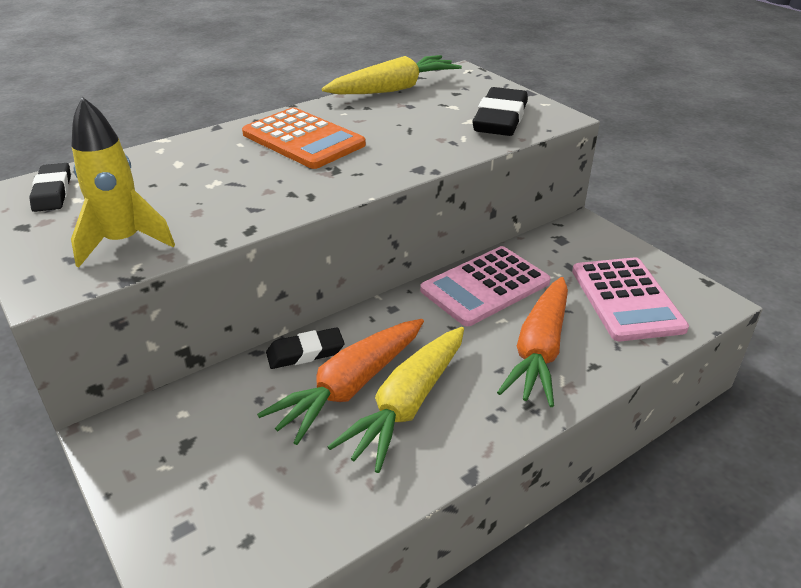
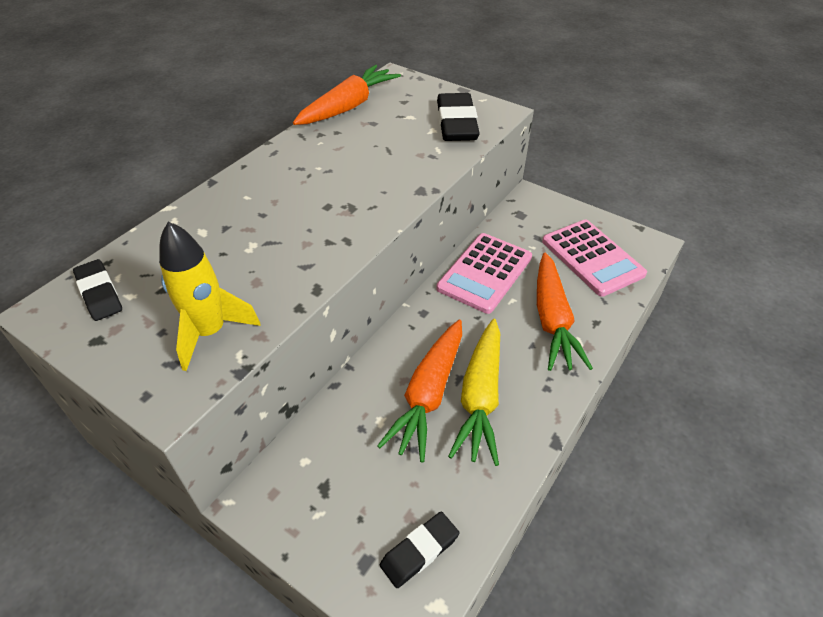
camera: 20 degrees left, 10 degrees up
(303, 139) = (302, 180): orange calculator -> none
(305, 352) = (375, 374): black eraser -> black eraser (419, 551)
(393, 89) = (348, 107): yellow carrot -> orange carrot

